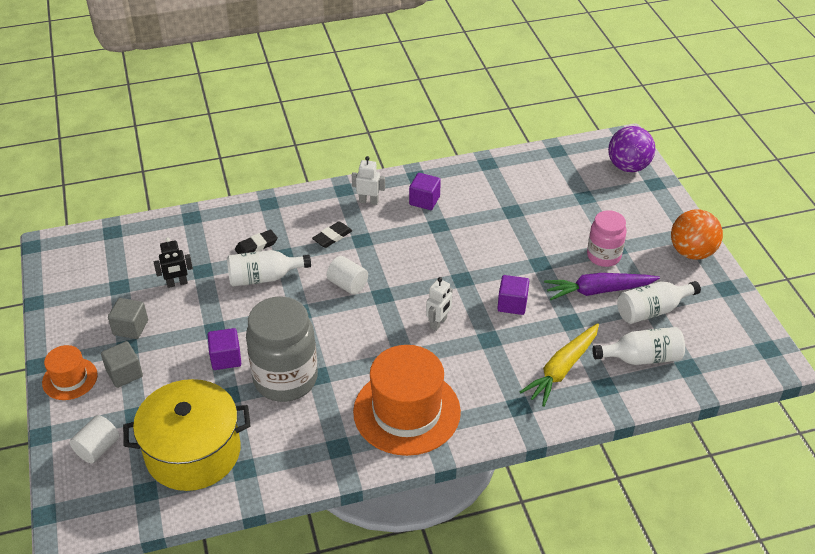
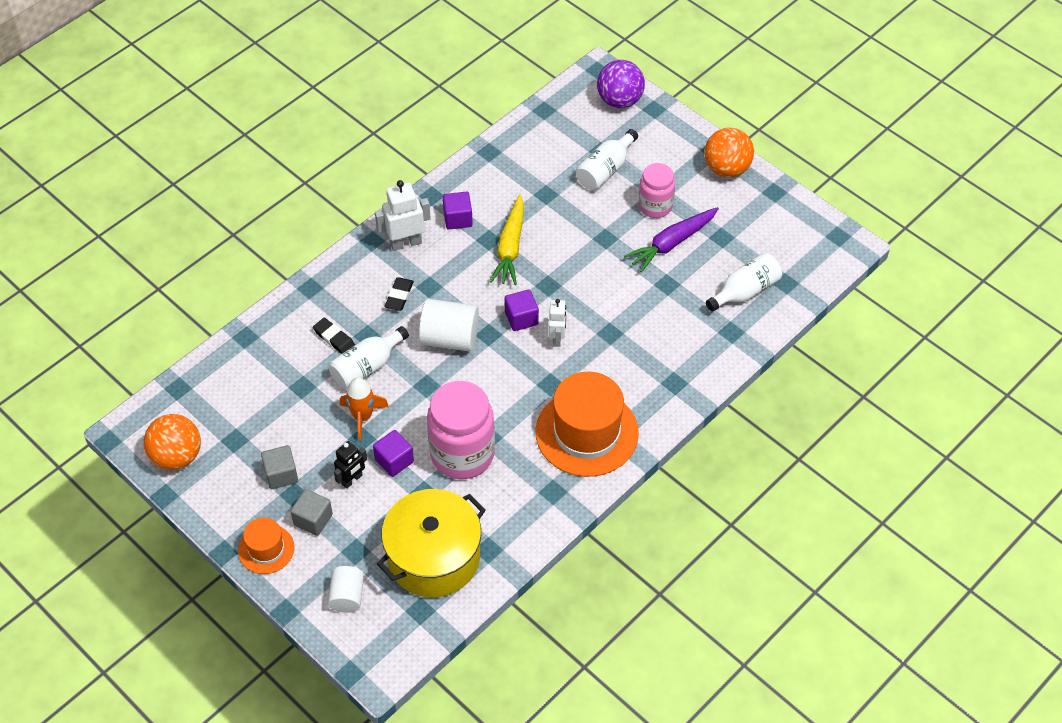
camera: 30 degrees left, 10 degrees up
(68, 279) = (177, 456): none -> orange ball
(177, 283) = (289, 411): black robot -> black robot (352, 480)
(229, 313) = (362, 417): none -> orange rocket
(256, 246) = (334, 338): black eraser -> black eraser turned 75 degrees counterclockwise
(285, 379) = (462, 454): grey jar -> pink jar
(348, 285) = (450, 338): white cylinder -> white cylinder, size x1.58
(368, 201) = (405, 243): white robot -> white robot, size x1.52
(512, 304) = (607, 290): purple cube -> purple cube (521, 318)
(561, 369) = (688, 333): yellow carrot -> yellow carrot (510, 247)
(652, 310) = (727, 242): white bottle -> white bottle (605, 170)

